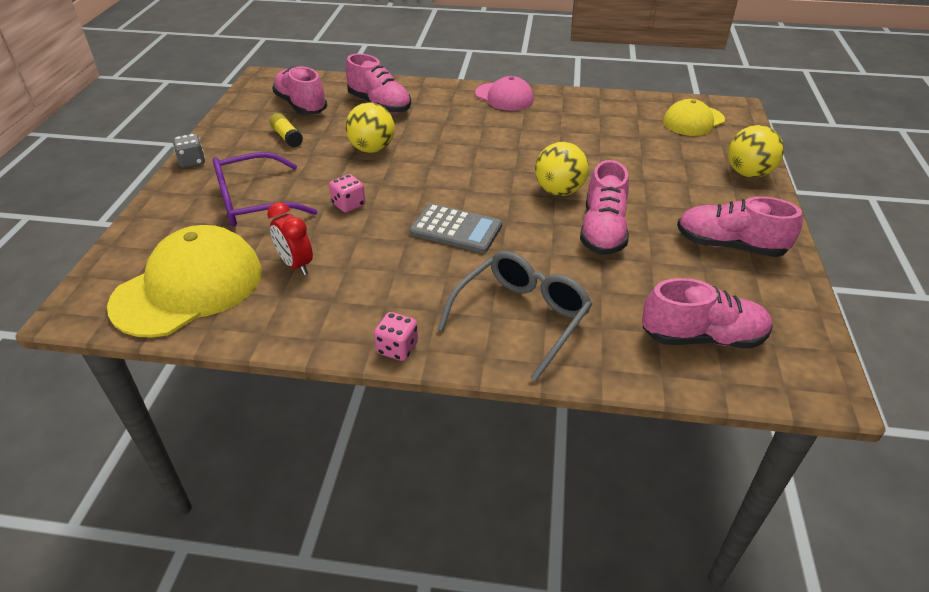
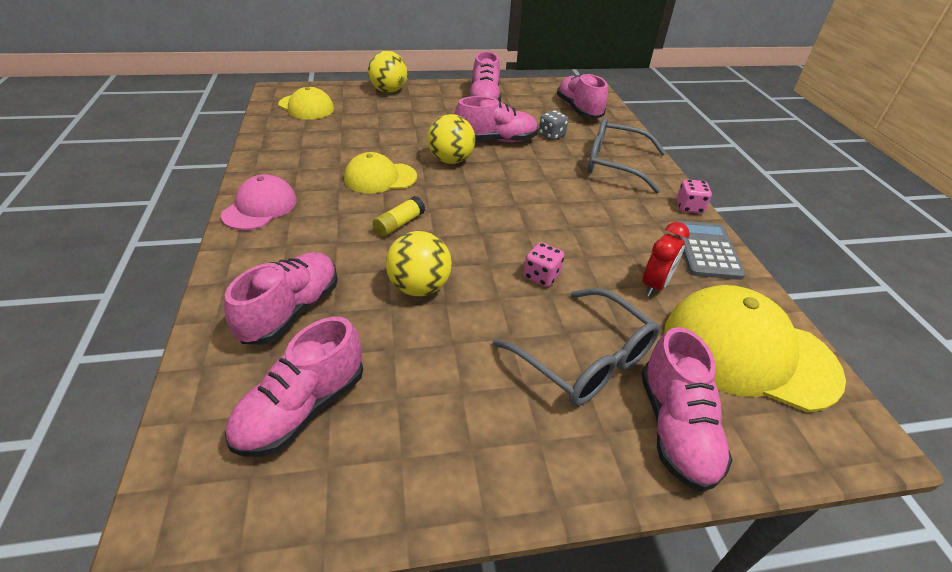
camera: 110 degrees left, 0 degrees up
(172, 222) = (675, 428): none -> pink shoe
(192, 162) = (533, 488): grey dice -> grey dice (551, 135)
(254, 202) = (584, 359): purple glasses -> grey glasses
(287, 137) = (415, 387): yellow glue stick -> yellow glue stick (399, 224)
(456, 229) = (537, 203): grey calculator -> grey calculator (707, 250)
(534, 148) = (380, 178): none -> yellow cap

